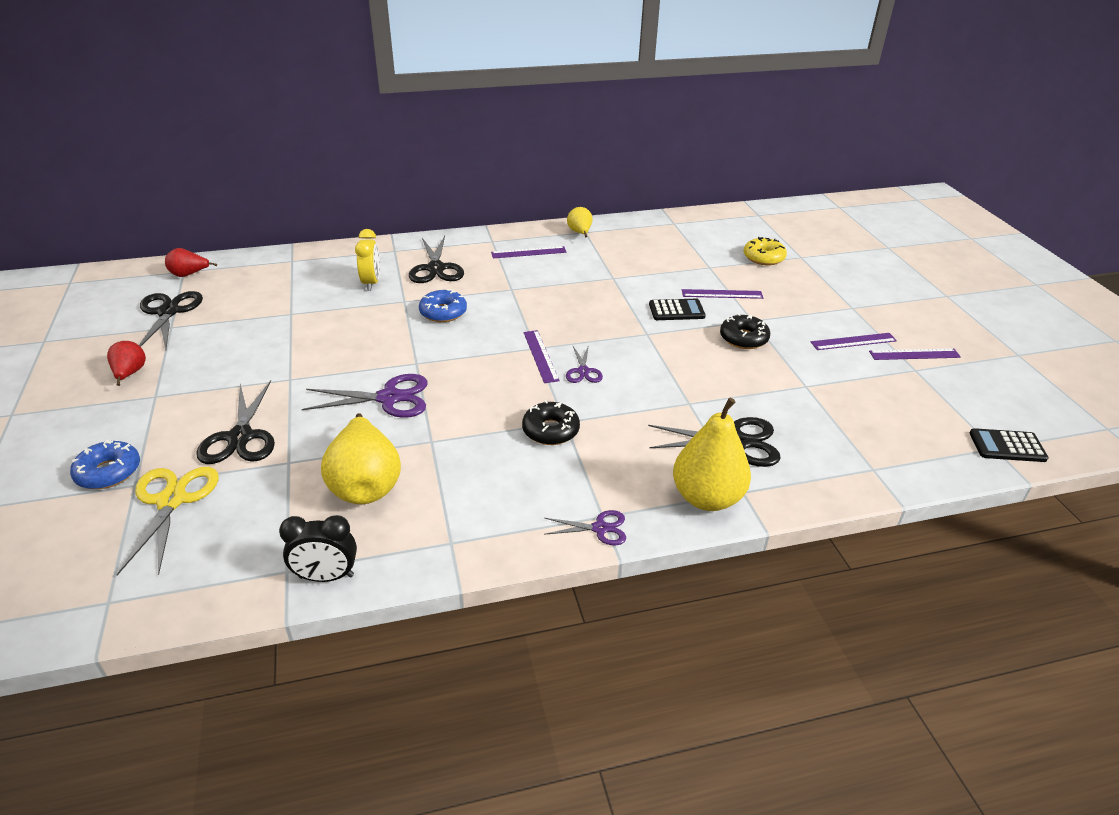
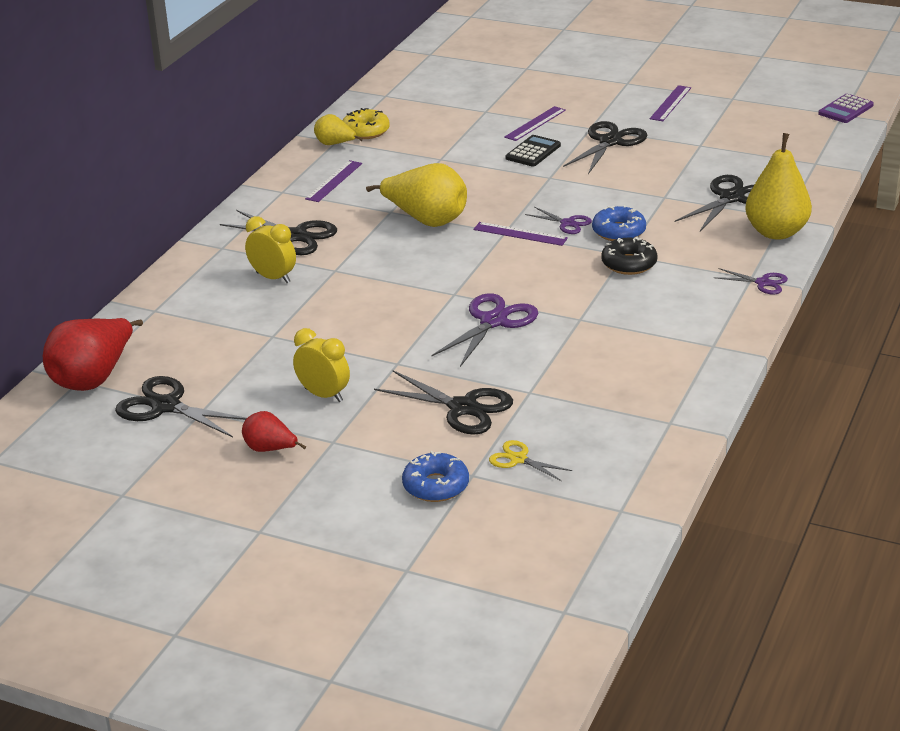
camera: 50 degrees left, 5 degrees down
(172, 500) = (518, 459): yellow scissors -> yellow scissors, size x0.56
(189, 275) = (93, 378): red pear -> red pear, size x1.87
(221, 366) = (323, 395): none -> yellow clock
(326, 576) = (694, 406): black clock -> none
(365, 484) = (602, 363): yellow pear -> yellow pear (426, 220)
(443, 312) = (385, 257): blue donut -> blue donut (618, 232)
(600, 528) = (763, 283): purple scissors -> purple scissors turned 75 degrees clockwise
(743, 338) = (610, 142): black donut -> black scissors
(763, 257) = (504, 83): yellow donut -> yellow donut (365, 131)
(914, 354) = (715, 90): purple ruler -> none
(1007, 446) = (845, 109): black calculator -> purple calculator

